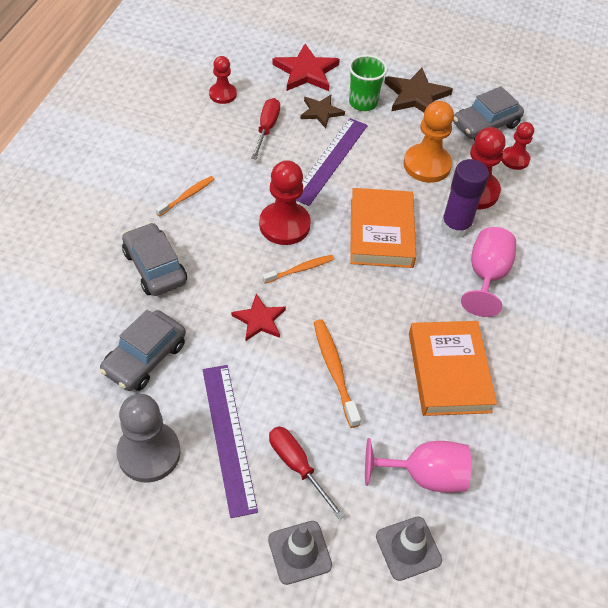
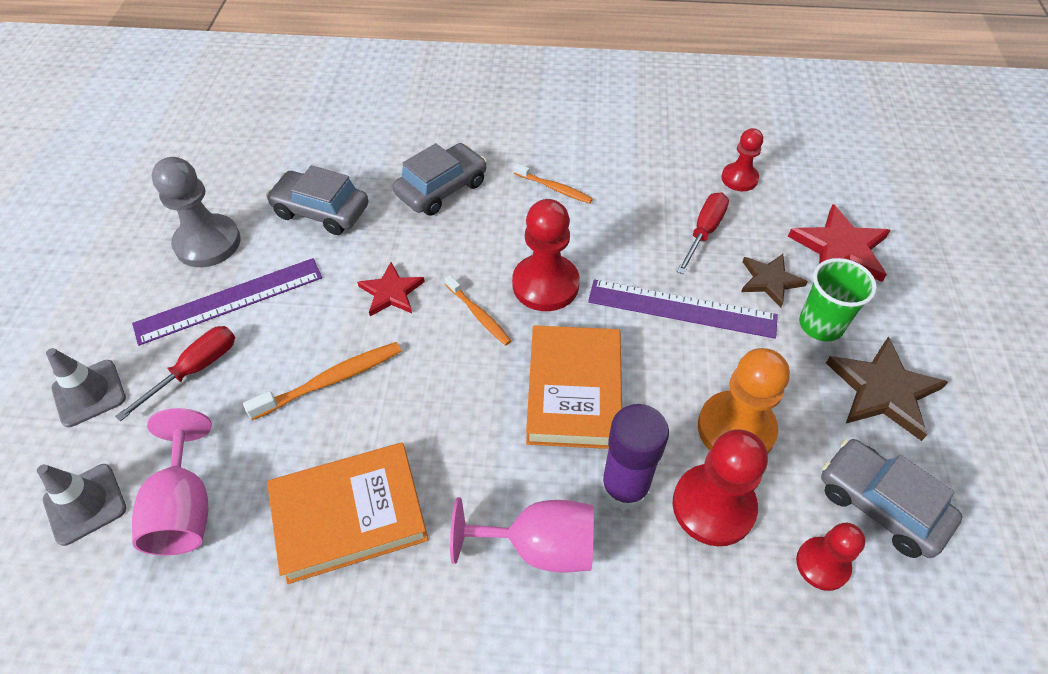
camera: 80 degrees right, 0 degrees up
(266, 128) = (704, 232): red screwdriver -> red screwdriver turned 60 degrees counterclockwise
(381, 232) = (574, 391): orange book -> orange book turned 75 degrees counterclockwise

